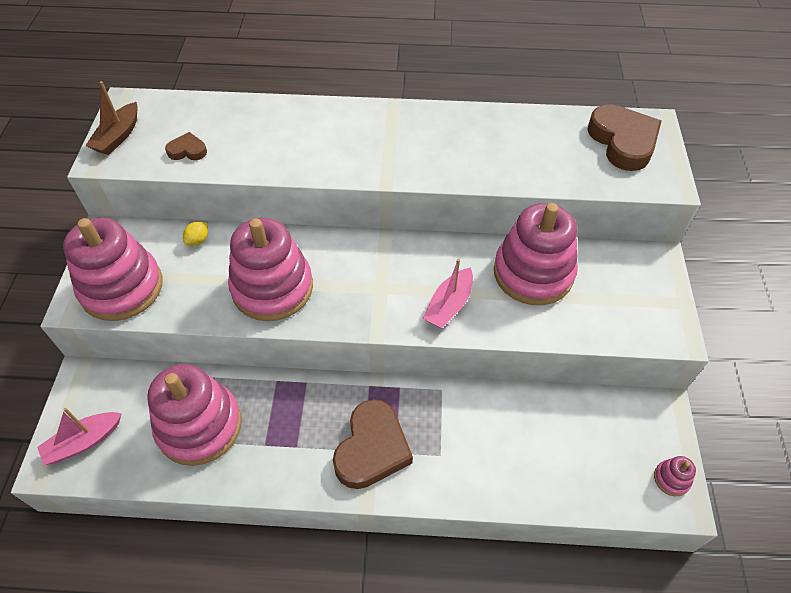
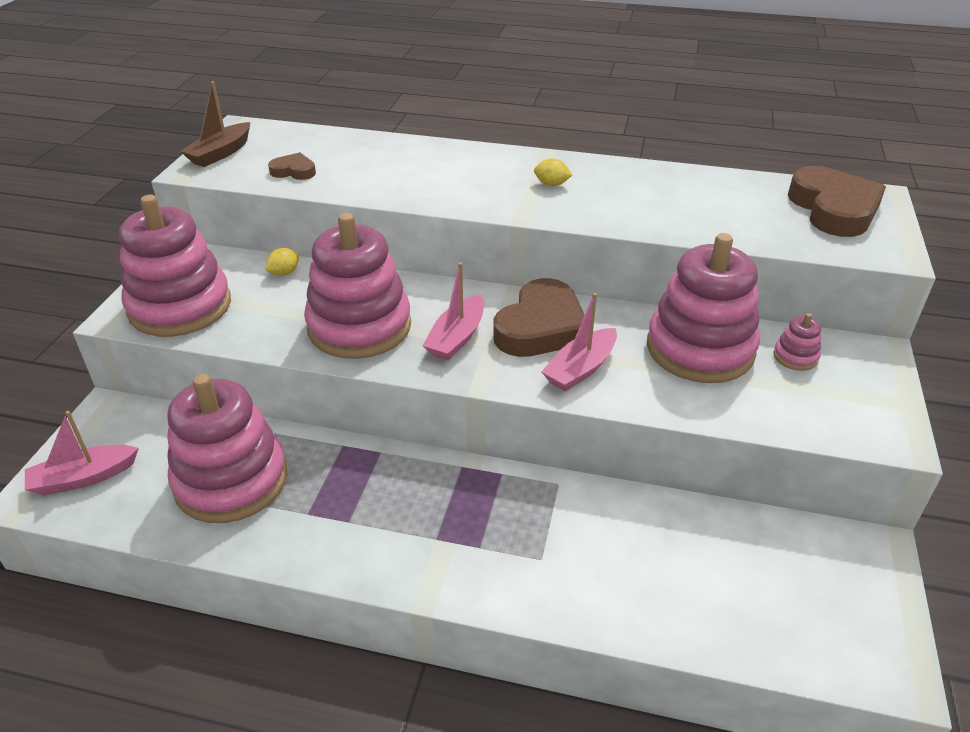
camera: 10 degrees right, 15 degrees down
(350, 288) = (457, 338): none -> pink boat
(372, 448) = (449, 537): brown heart -> brown heart (541, 327)
(403, 140) = (551, 184): none -> yellow lemon
(671, 479) = (881, 639): pink stacking toy -> pink stacking toy (795, 357)

